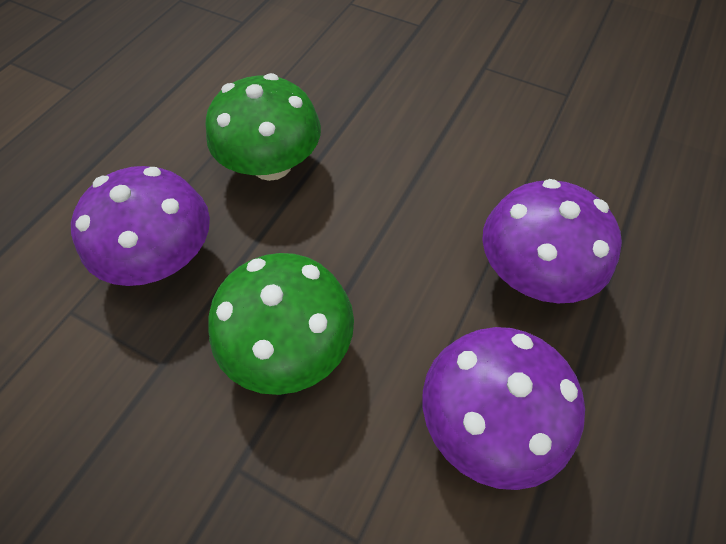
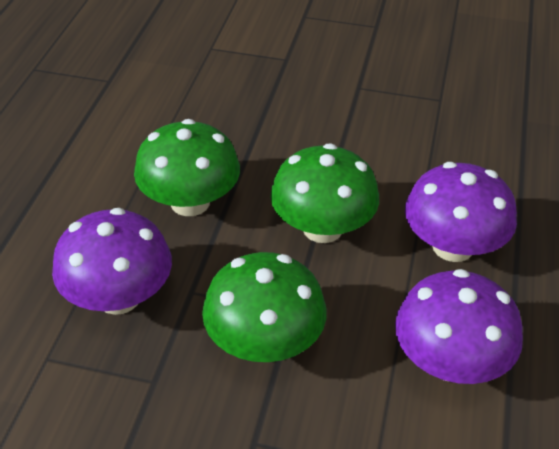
camera: 15 degrees left, 15 degrees down
(396, 220) = (322, 228): none -> green mushroom

